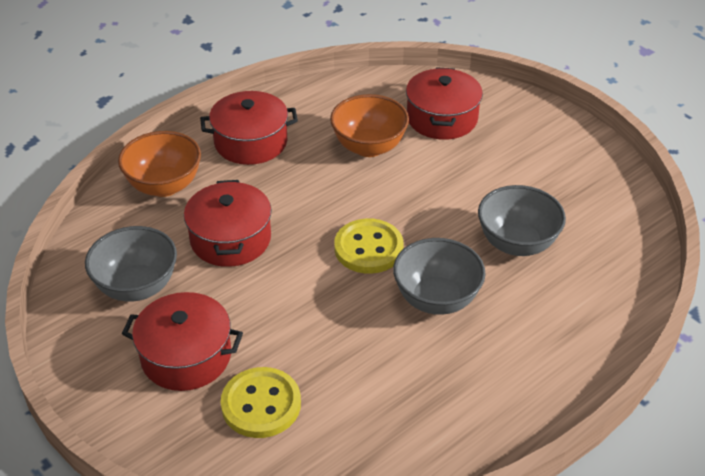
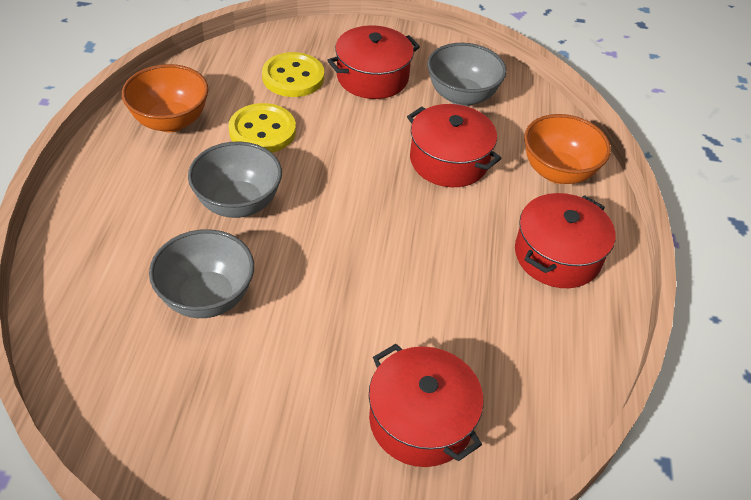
camera: 135 degrees right, 5 degrees up
(368, 248) = (335, 214): yellow button -> yellow button (262, 131)
(369, 147) = (451, 322): orange bowl -> orange bowl (170, 121)

